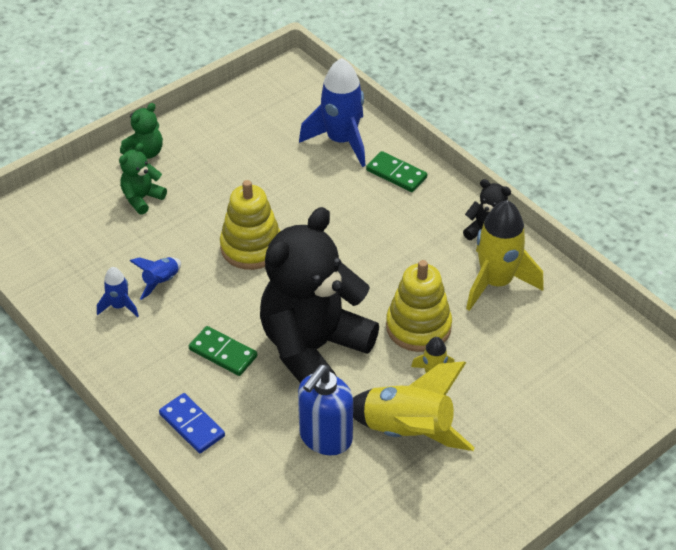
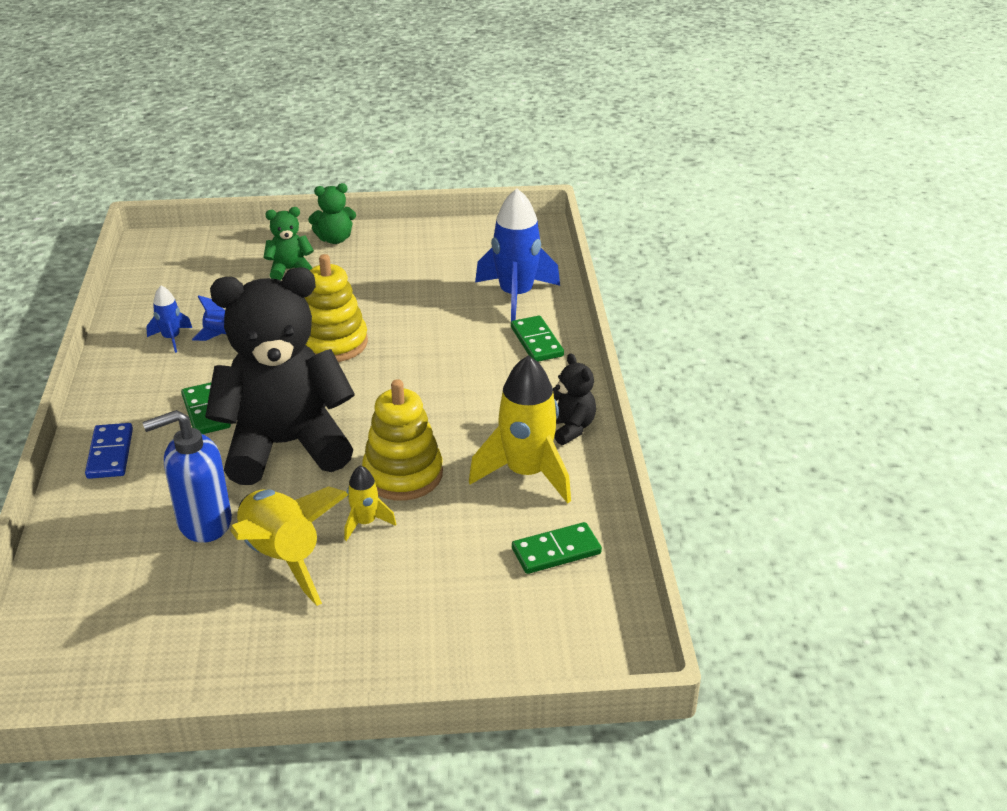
camera: 35 degrees right, 10 degrees down
(570, 329) = (556, 551): none -> green domino

